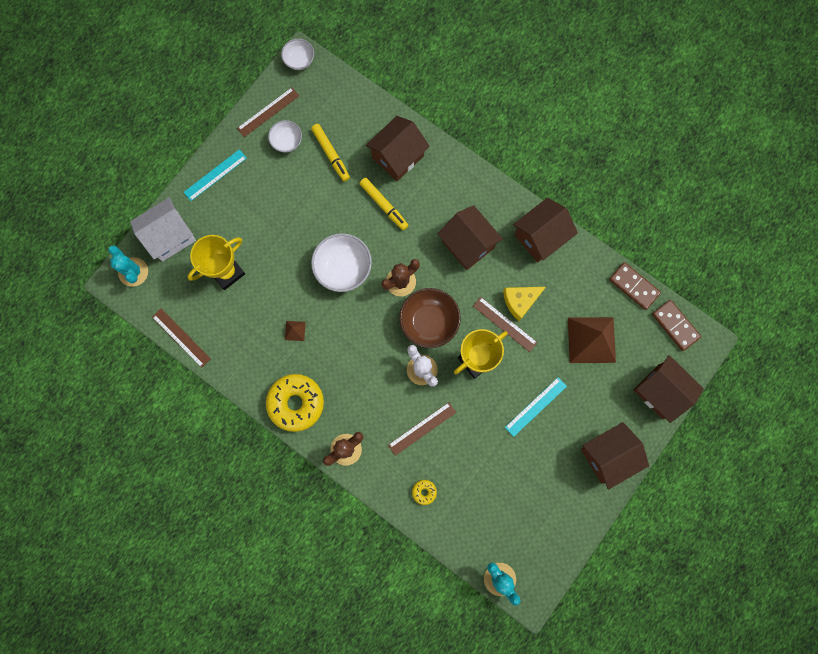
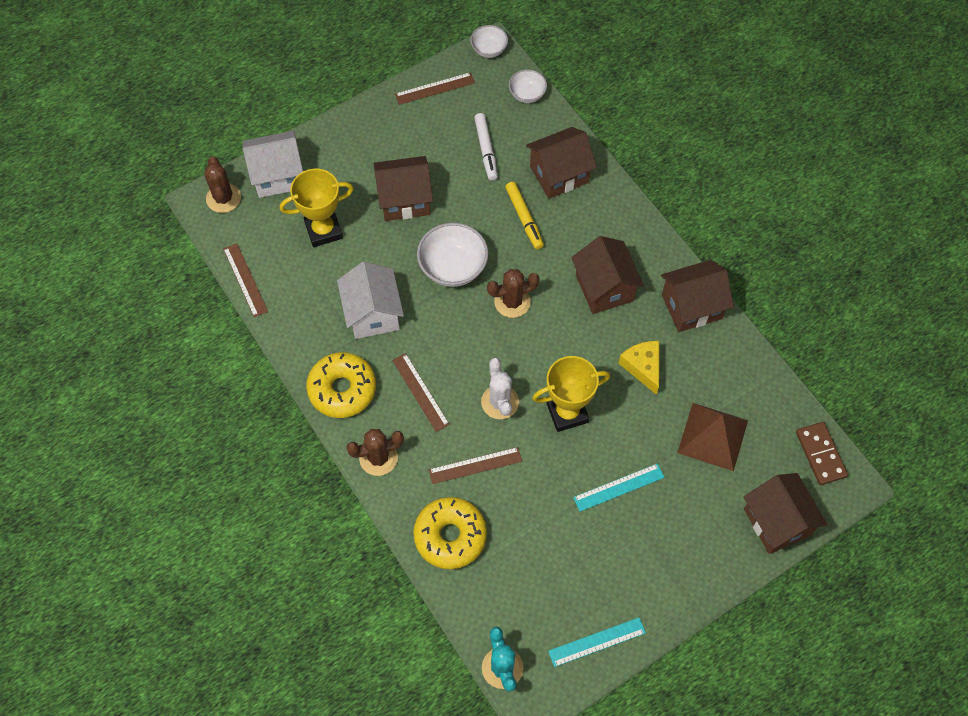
camera: 20 degrees right, 15 degrees down
(133, 272) = (223, 198): turquoise cactus -> brown cactus
(215, 175) = (352, 132): turquoise ruler -> turquoise ruler (597, 642)
(287, 141) = (443, 123): white bowl -> white bowl (527, 94)
(295, 330) = (373, 313): brown pyramid -> white house
(331, 154) = (486, 150): yellow marker -> white marker
(424, 492) = (450, 536): yellow donut -> yellow donut, size x2.34
(429, 322) = (528, 354): brown bowl -> none
(505, 324) = (615, 385): brown ruler -> brown ruler (420, 392)
(520, 301) = (643, 367): yellow cheese -> yellow cheese turned 75 degrees clockwise
(608, 456) = (687, 573): brown house -> brown house (405, 200)
(633, 286) = (784, 395): brown domino -> none

